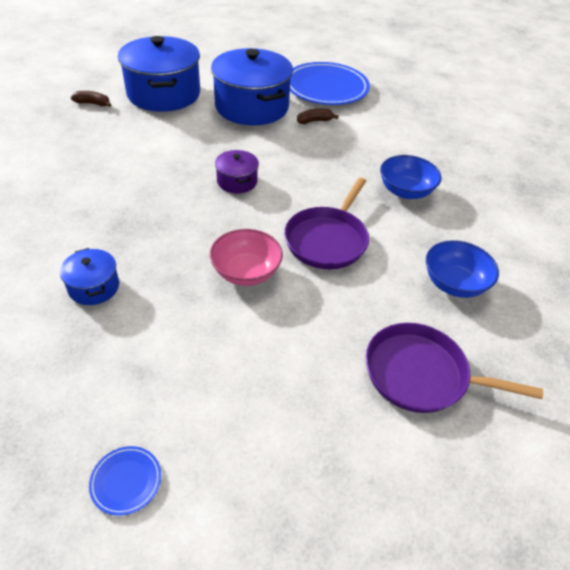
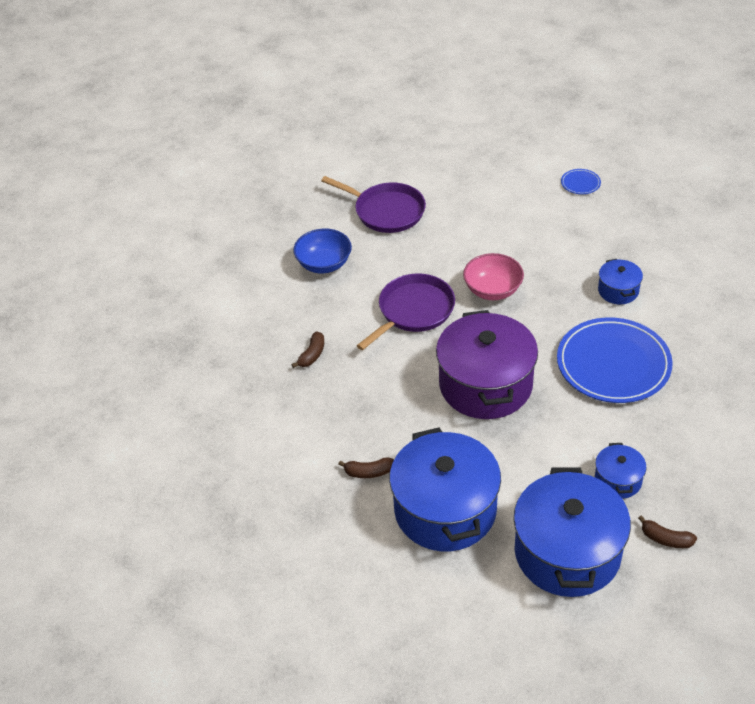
camera: 160 degrees left, 0 degrees up
(122, 130) = (618, 480): none -> blue pot
(237, 181) = (485, 385): purple pot -> purple pot, size x2.15
(326, 88) = (325, 544): blue plate -> blue plate (613, 364)
(405, 191) = (312, 355): blue bowl -> brown banana

